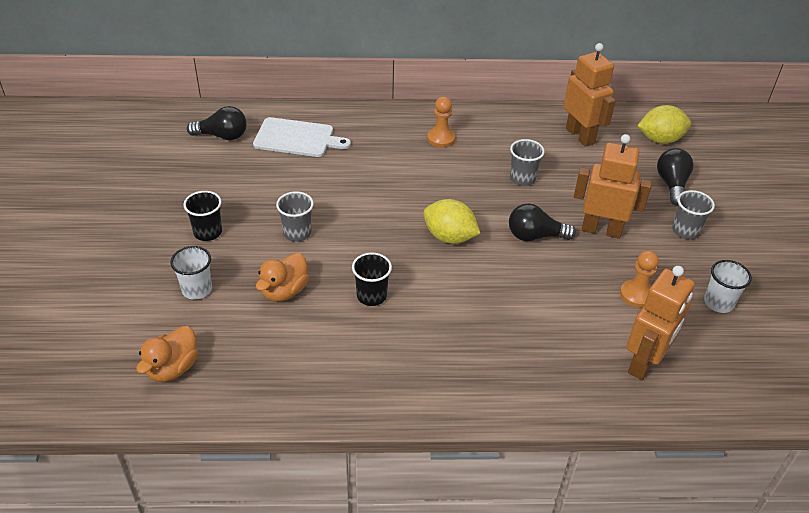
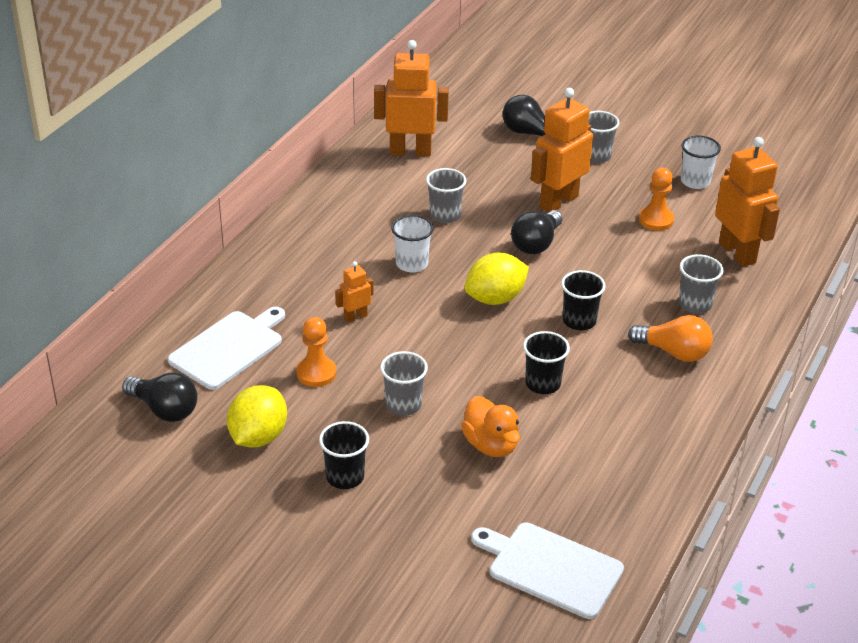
camera: 60 degrees left, 5 degrees down
(173, 368) = (551, 568): orange duck -> white cutting board
(197, 289) = (438, 514): white cup -> white cup (412, 264)
(222, 136) = (164, 409): black light bulb -> black light bulb turned 90 degrees clockwise
(371, 178) = (355, 317): none -> orange robot
(441, 138) = (331, 242): orange pawn -> orange pawn (316, 373)
(462, 291) = (579, 321): none -> black cup
(470, 361) = (673, 352): none -> orange light bulb
(545, 356) = (695, 304): none -> grey cup
(660, 139) = (459, 109): yellow lemon -> yellow lemon (258, 437)

